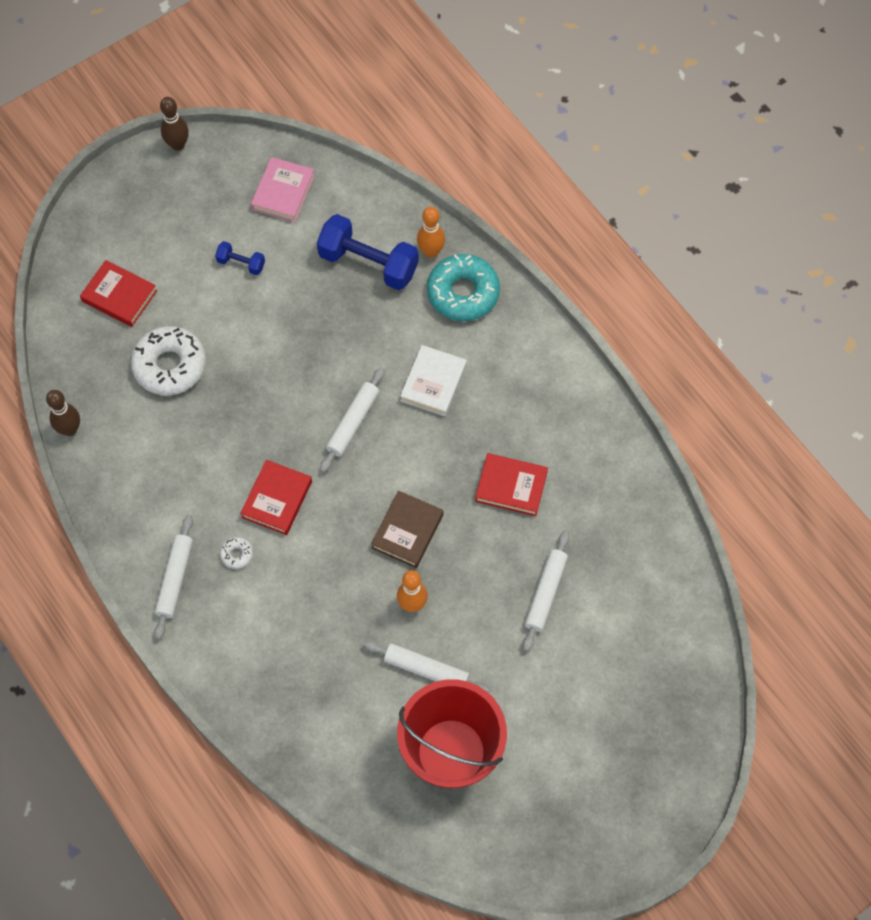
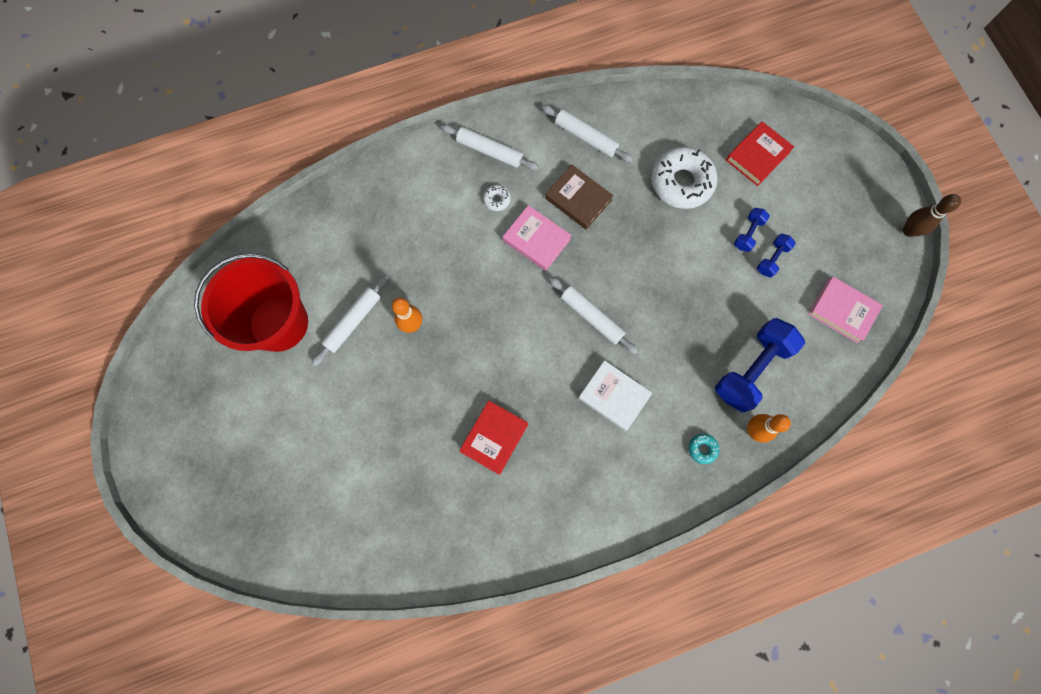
camera: 105 degrees right, 10 degrees up
(70, 429) = (640, 99): brown bowling pin -> none
(217, 290) = (748, 233): none -> blue dumbbell
(277, 499) = (536, 240): red book -> pink book
(407, 531) = (478, 337): brown book -> brown book (578, 199)
(463, 293) = (702, 449): turquoise donut -> turquoise donut, size x0.43
(545, 593) = (386, 439): white rolling pin -> white rolling pin (585, 137)

